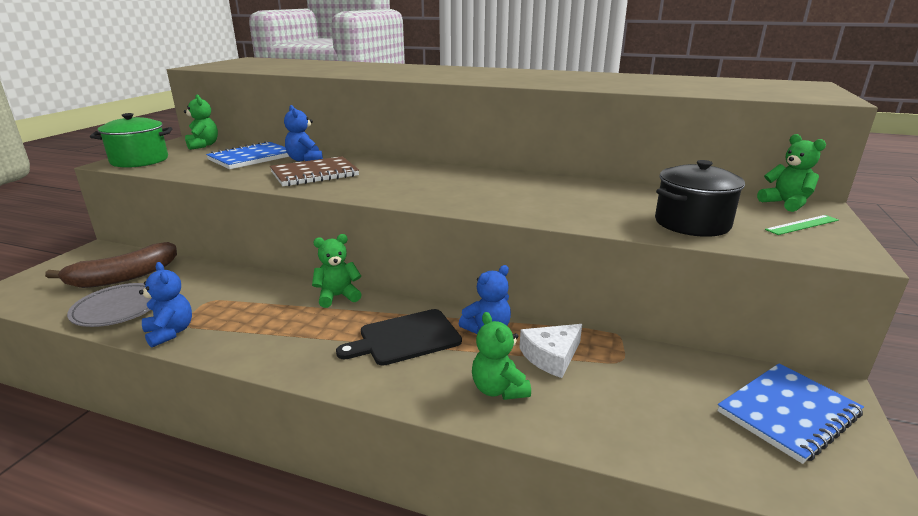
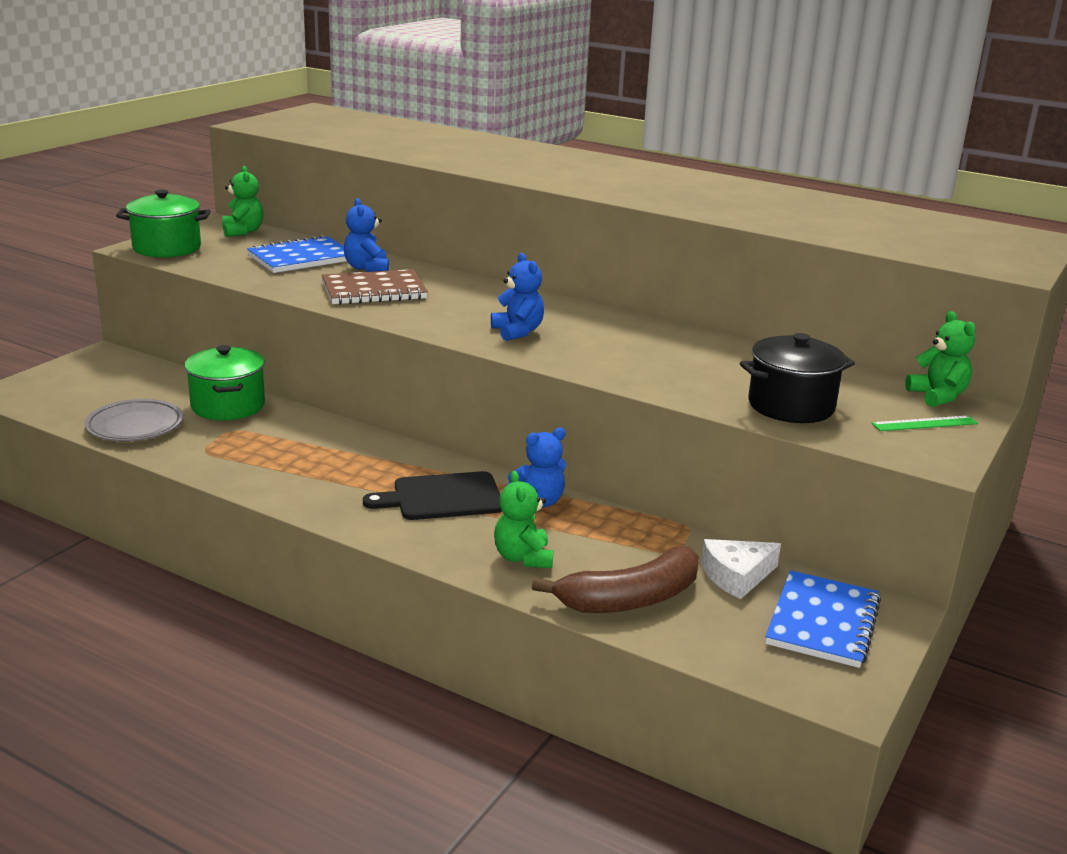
camera: 10 degrees right, 0 degrees up
(124, 277) = (138, 391): brown banana -> brown banana (630, 599)
(170, 332) = (190, 458): blue teddy bear -> blue teddy bear (517, 332)
(203, 280) = (228, 406): none -> green pot
(337, 296) = (379, 444): green teddy bear -> none
(551, 356) = (597, 537): white cheese -> white cheese (736, 576)
(788, 413) = (822, 622): blue notebook -> blue notebook turned 45 degrees counterclockwise

